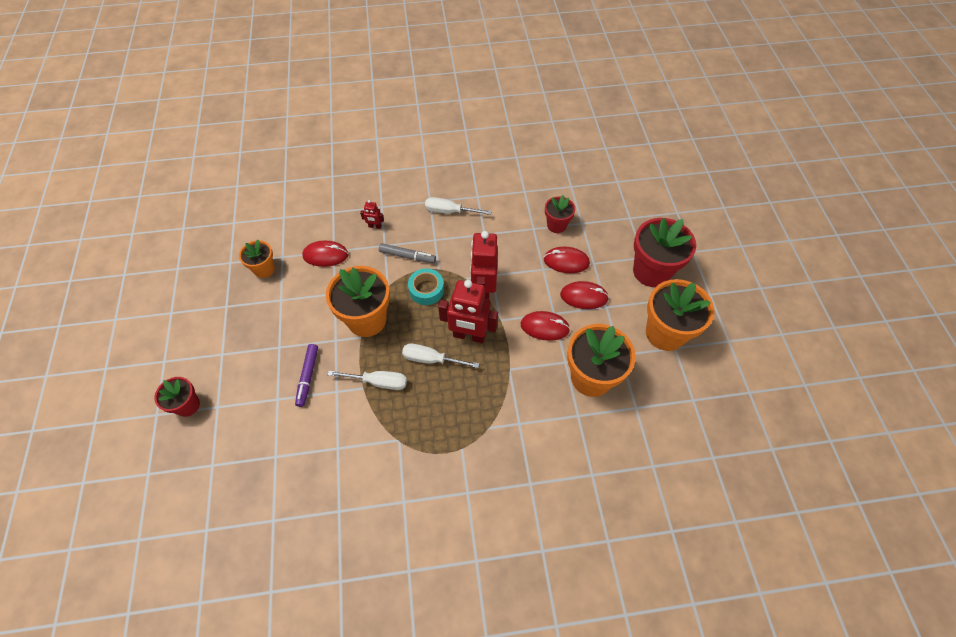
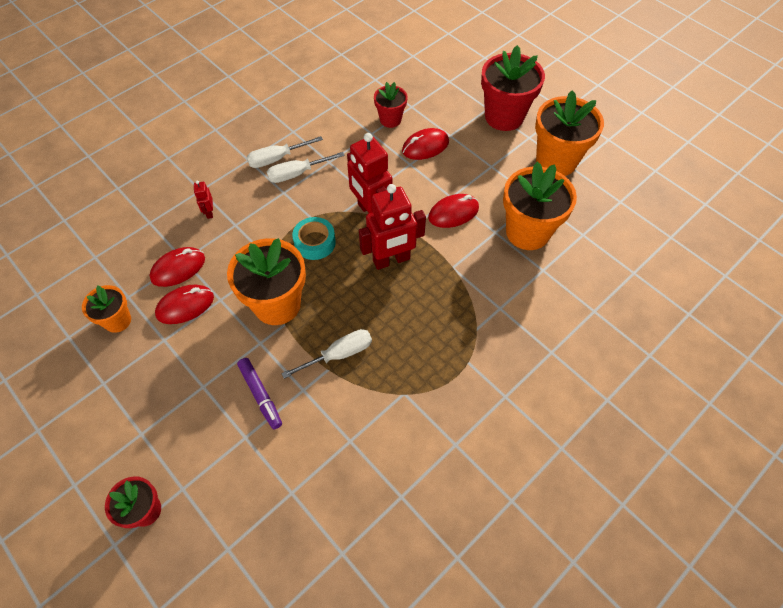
camera: 35 degrees left, 0 degrees up
(375, 226) = (209, 212): red robot -> red robot turned 105 degrees clockwise
(407, 256) = (269, 222): grey marker -> none
(431, 359) = (374, 302): white screwdriver -> white screwdriver (297, 173)
(584, 297) = (465, 168): red mouse -> red mouse (185, 306)

